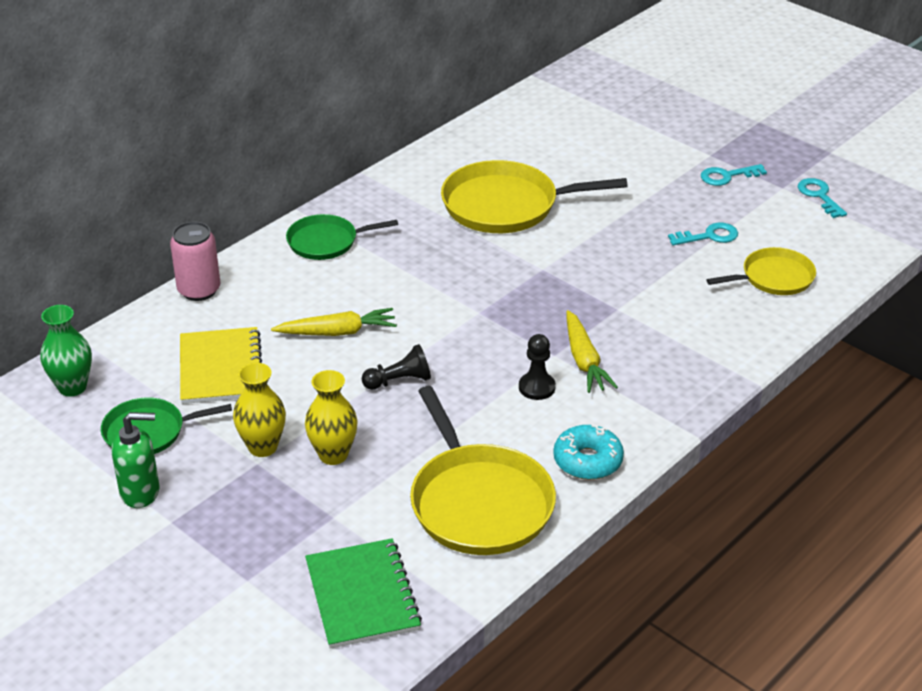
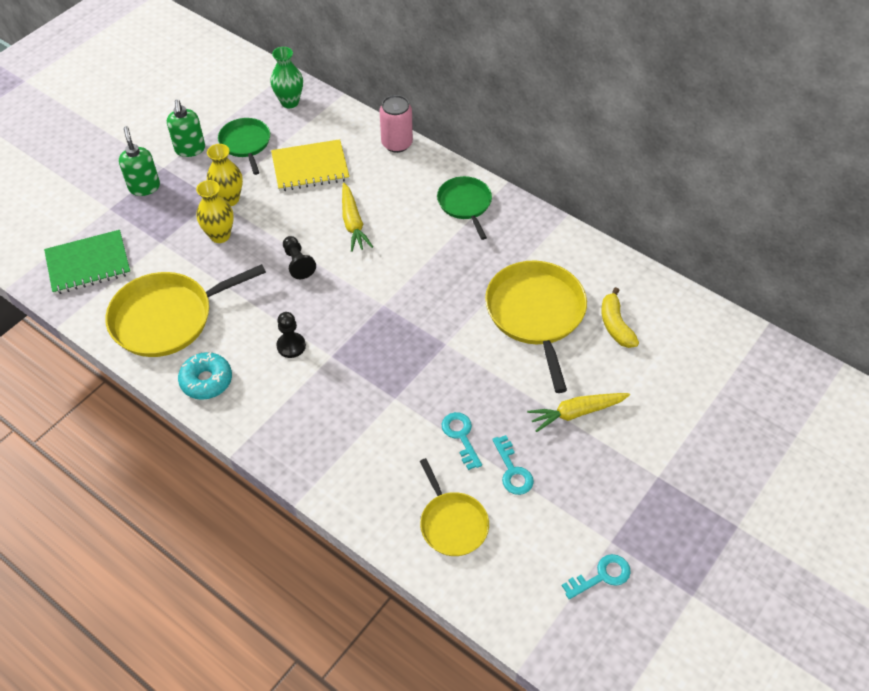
camera: 85 degrees right, 15 degrees up
(210, 541) = (144, 187): none -> green soap dispenser
(526, 158) = (615, 325): none -> yellow banana
(584, 360) = (325, 376): yellow carrot -> yellow carrot (576, 413)
(727, 176) = (621, 490): turquoise key -> turquoise key (461, 436)

